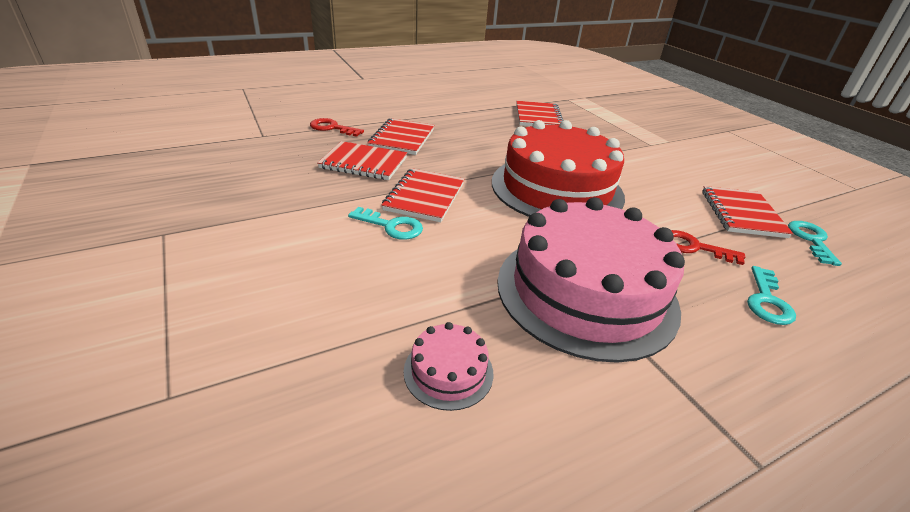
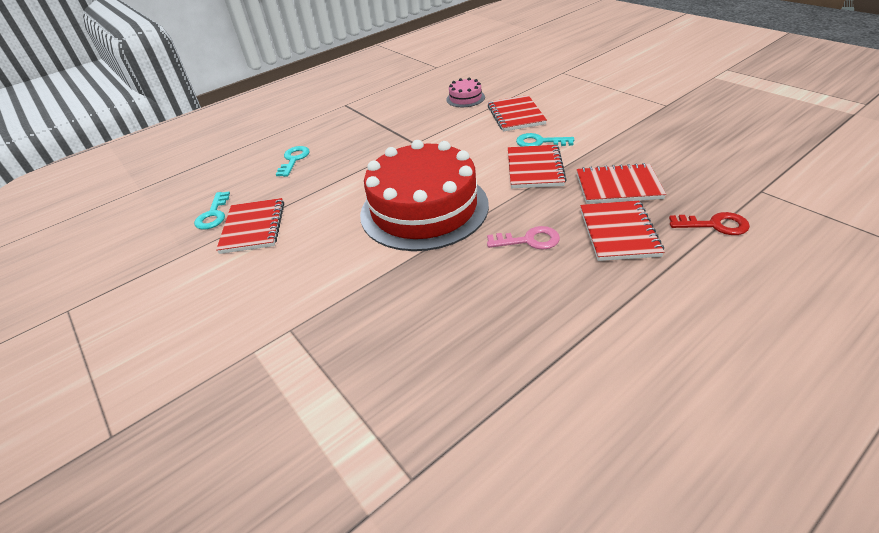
camera: 175 degrees right, 5 degrees up
(472, 148) = (529, 240): none -> pink key
(538, 117) = (464, 358): red notebook -> red notebook (516, 115)
(586, 292) = (403, 138): pink cake -> none
(693, 247) = (320, 182): red key -> none

